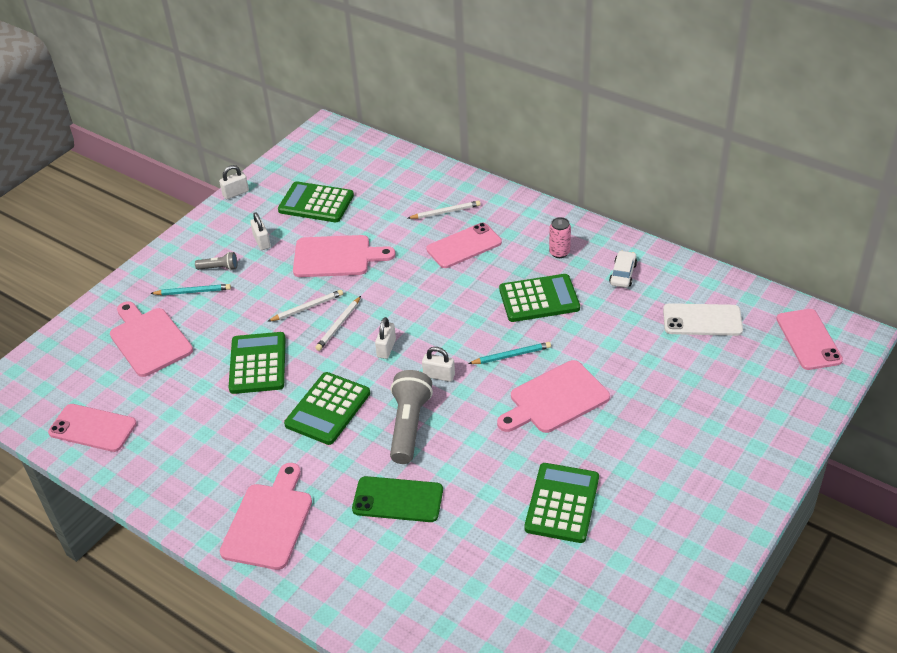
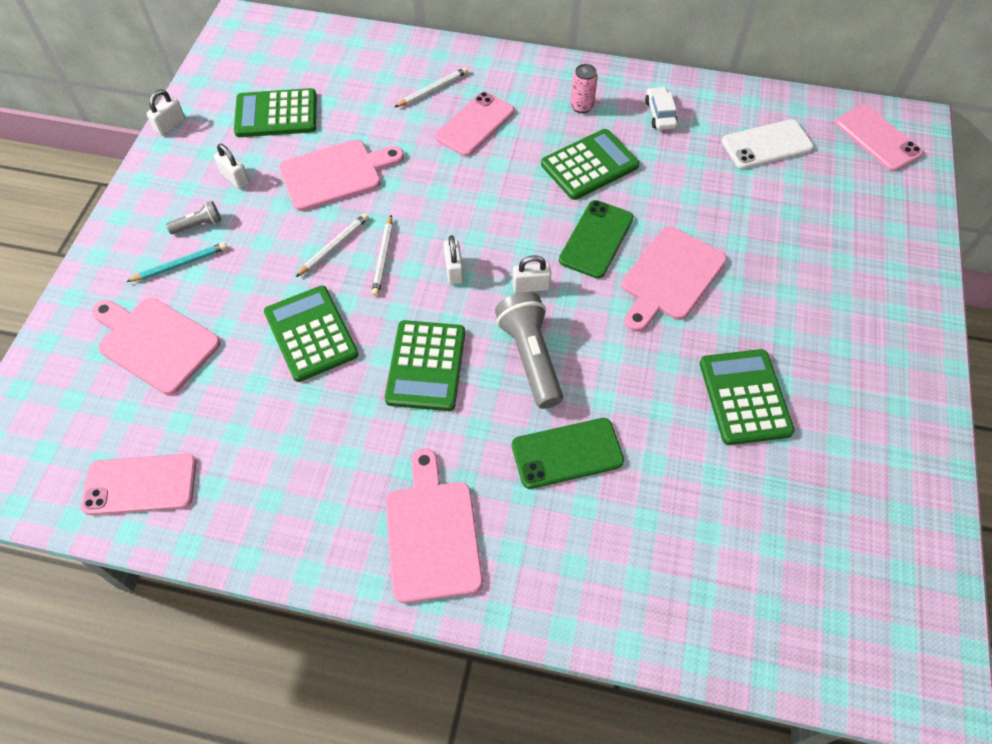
camera: 25 degrees left, 15 degrees up
(511, 355) = (596, 239): turquoise pencil -> green phone

